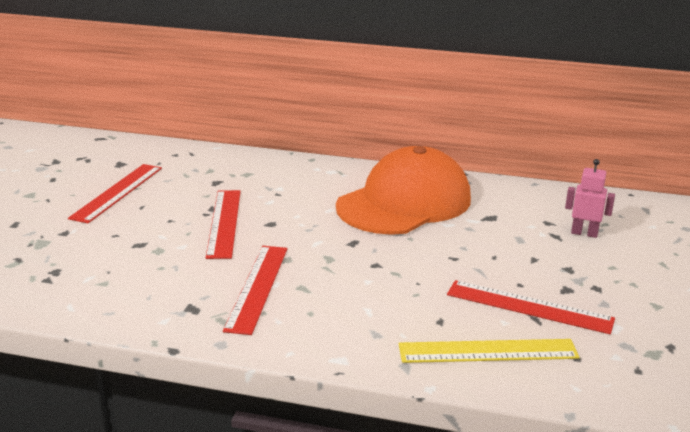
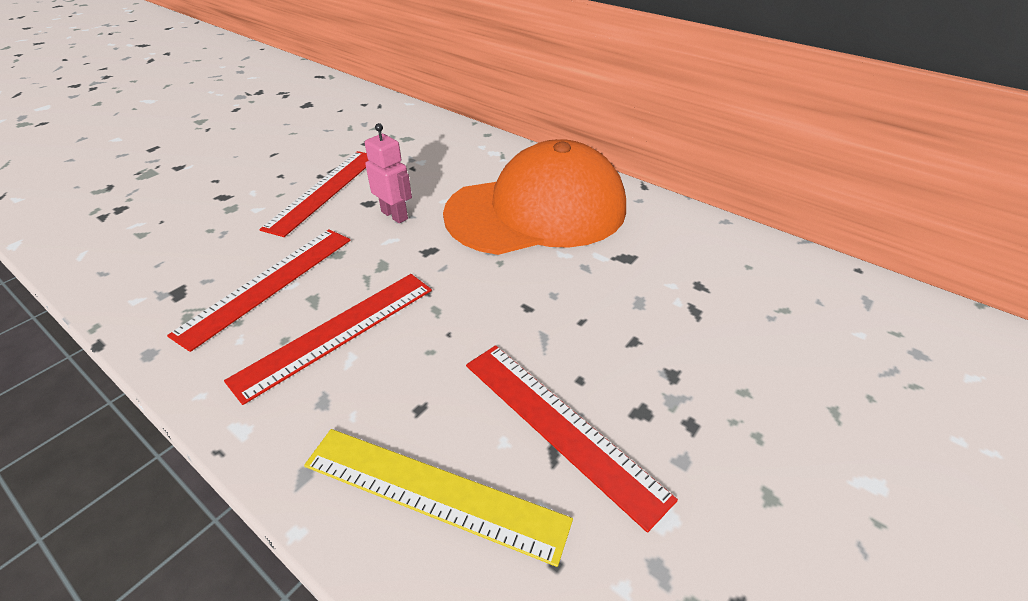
camera: 25 degrees right, 15 degrees up
(118, 192) = (270, 134): red ruler -> red ruler (337, 333)
(584, 233) = (740, 318): pink robot -> pink robot (395, 215)

